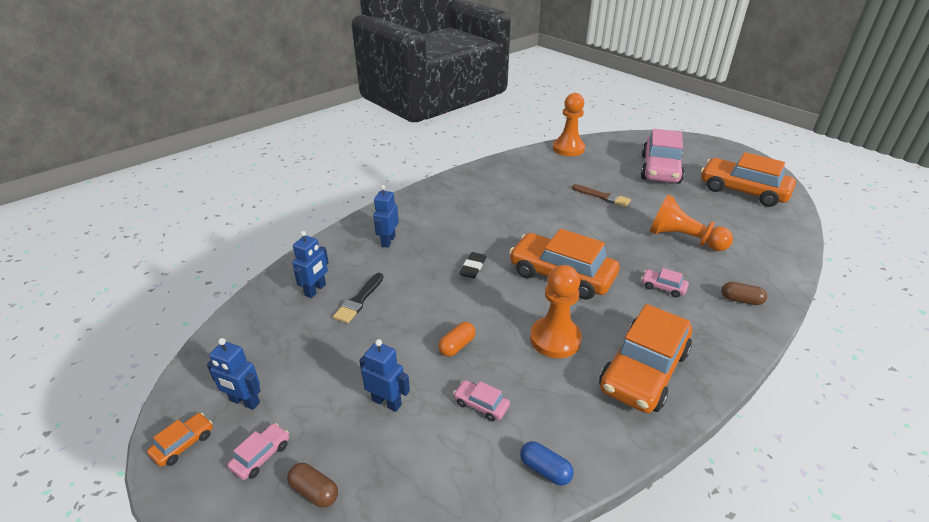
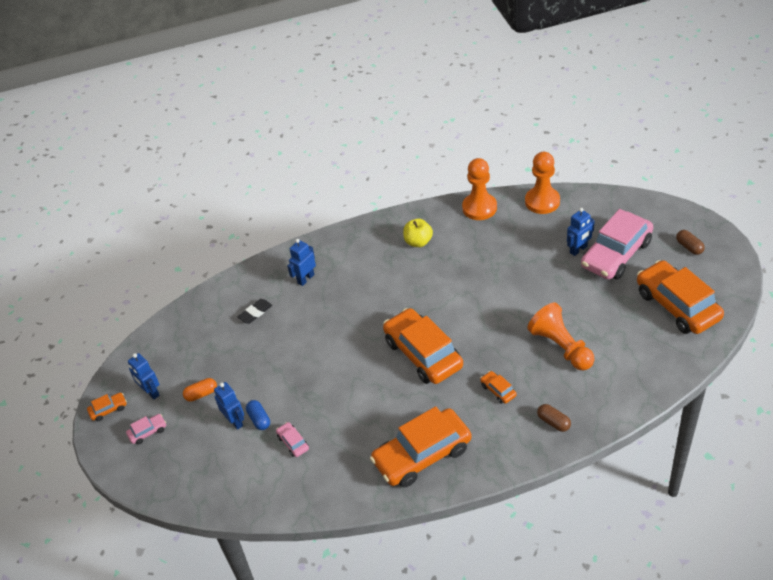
camera: 30 degrees right, 10 degrees up
(314, 491) = (168, 464): brown capsule -> brown capsule (689, 247)
(315, 290) = (229, 314): blue robot -> blue robot (578, 250)
(359, 300) = (256, 332): black brush -> none
(457, 346) = (303, 393): orange capsule -> orange capsule (201, 394)
(473, 267) = (357, 326): black eraser -> black eraser (255, 313)
(483, 192) = (418, 242): none -> yellow apple
(545, 470) = (305, 498): blue capsule -> blue capsule (259, 419)
(555, 339) = (376, 410): orange pawn -> orange pawn (479, 208)
(603, 197) = (526, 276): brown brush -> none
(663, 287) = (498, 390): pink car -> orange car

